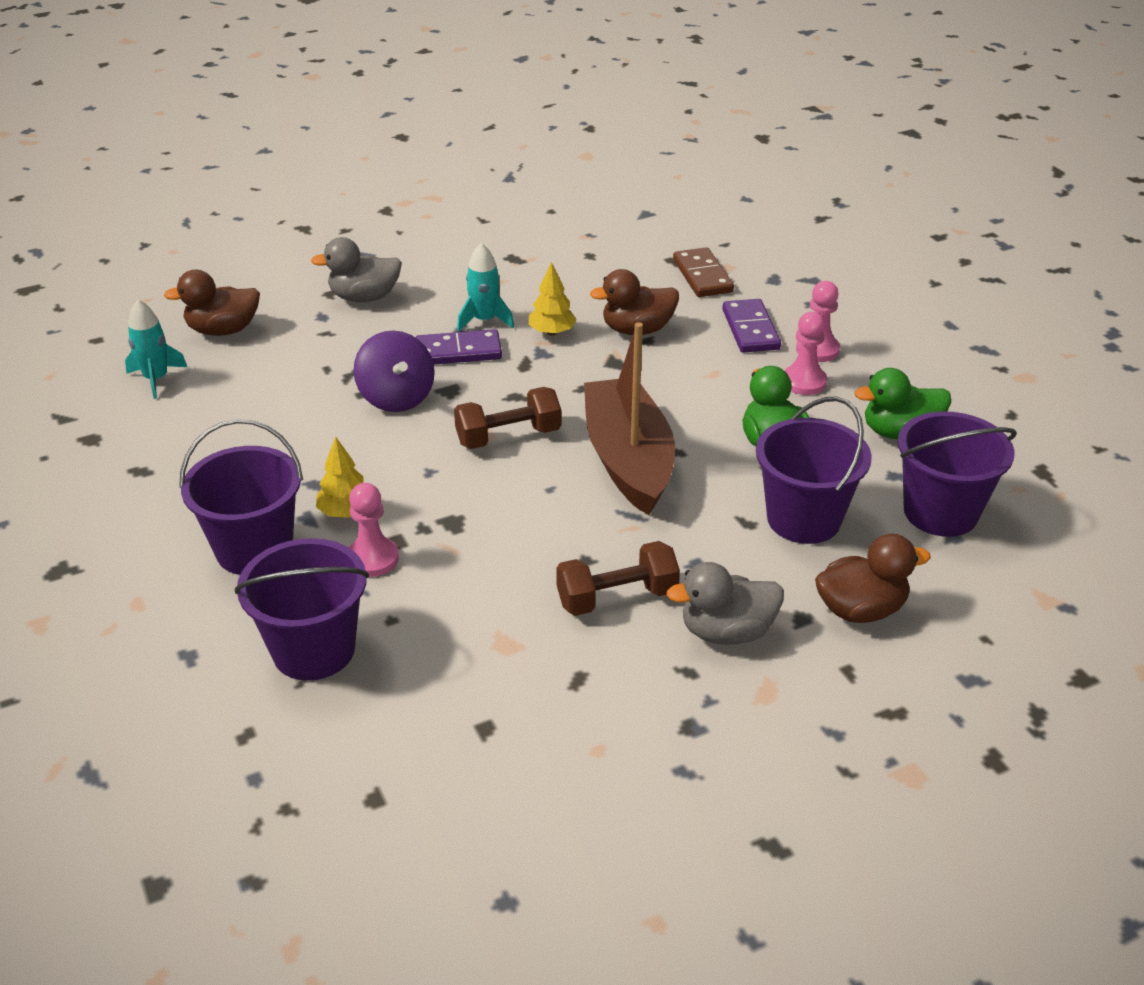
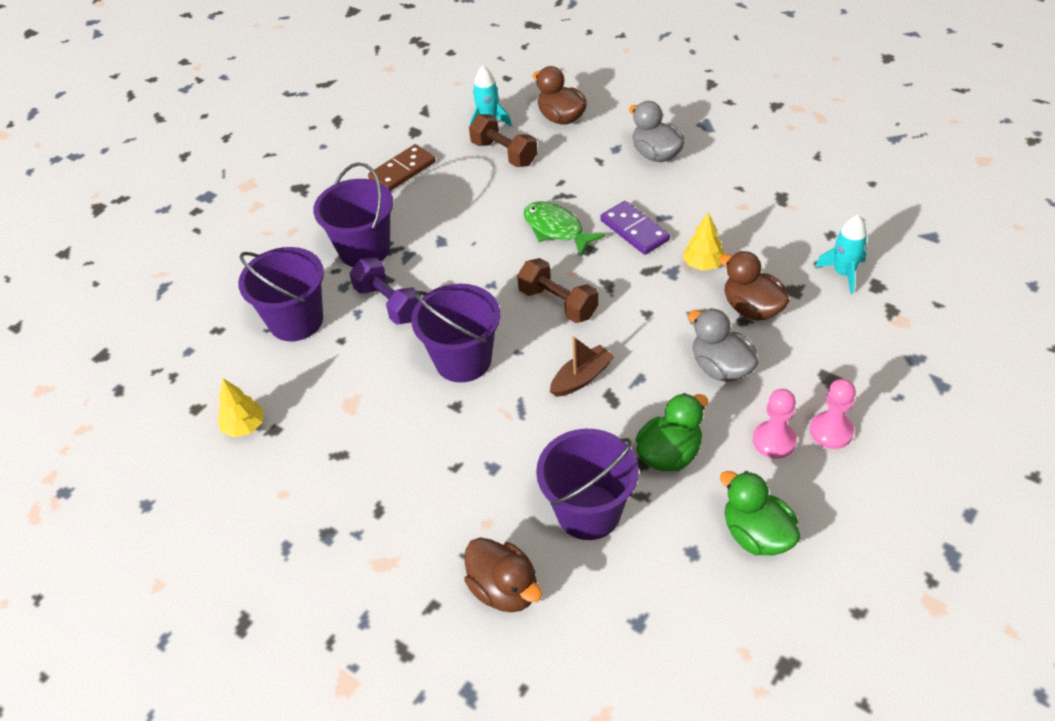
camera: 65 degrees right, 10 degrees up
(346, 512) = (424, 269): yellow tree -> yellow tree (244, 426)
(372, 559) = (389, 303): pink pawn -> purple dumbbell
(396, 398) = (556, 229): purple spinning top -> green fish
(484, 320) = (685, 223): turquoise rocket -> turquoise rocket (843, 273)
(617, 598) = (428, 439): brown dumbbell -> brown dumbbell (504, 153)
(628, 460) = (581, 378): brown boat -> brown boat, size x0.47
(702, 276) = (870, 312): brown domino -> brown domino (402, 171)
(726, 632) = (430, 515): grey duck -> grey duck (721, 368)
(750, 329) = (819, 376): purple domino -> none
(940, 512) = (665, 603): purple bucket -> purple bucket (463, 360)

